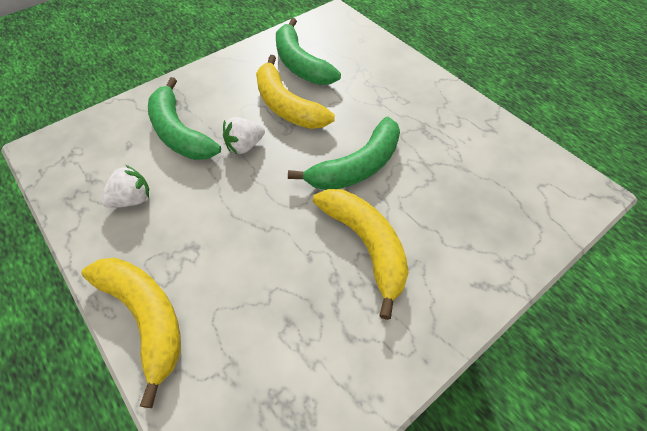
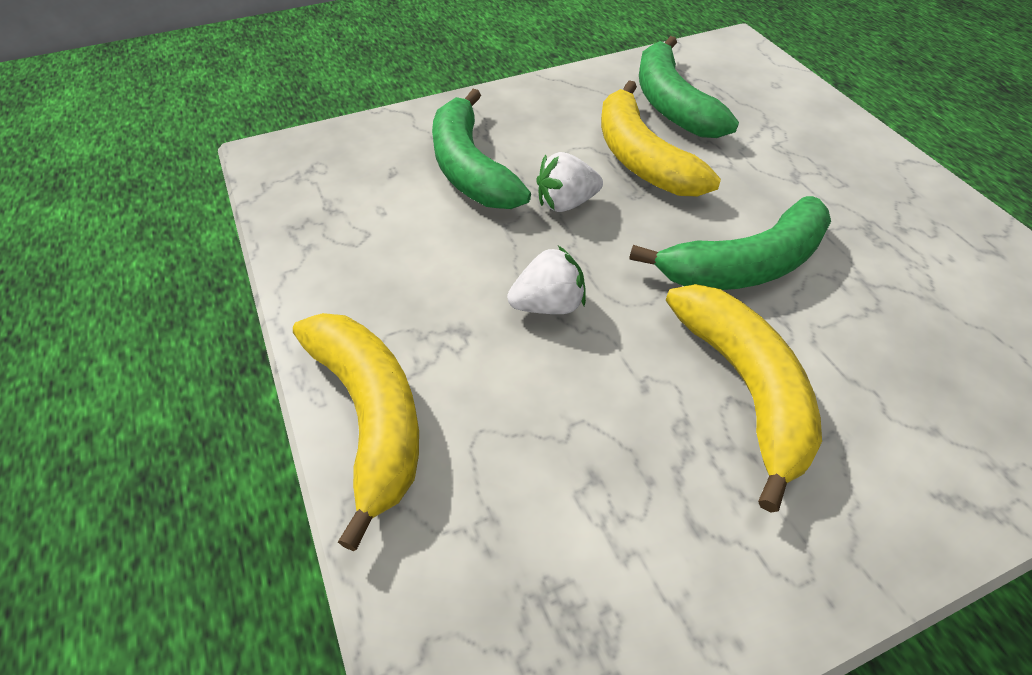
camera: 15 degrees right, 5 degrees down
(132, 199) = (383, 246): white strawberry -> white strawberry (548, 305)

